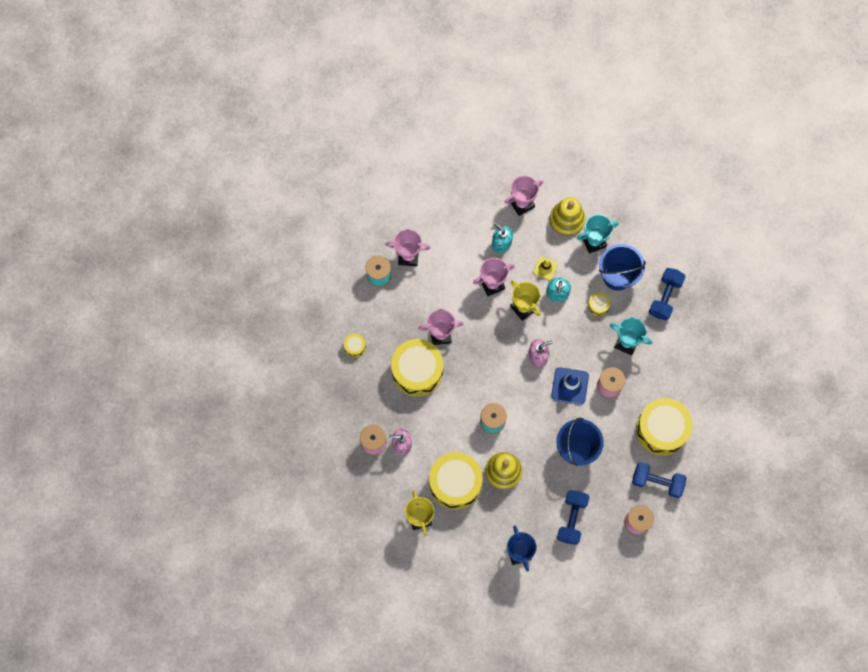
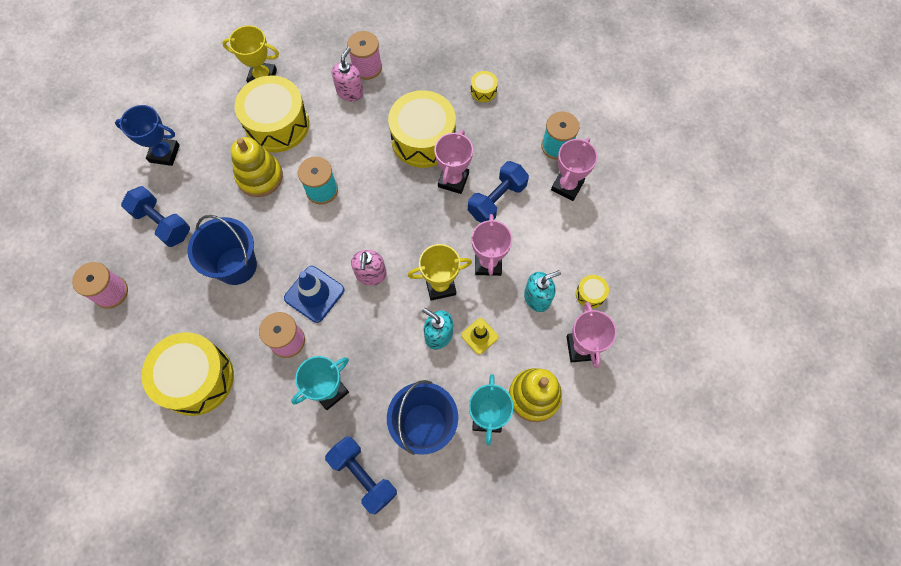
camera: 115 degrees right, 5 degrees down
(598, 305) = (397, 379): yellow drum -> yellow drum (590, 294)
(657, 482) = (139, 340): blue dumbbell -> blue dumbbell (497, 200)

